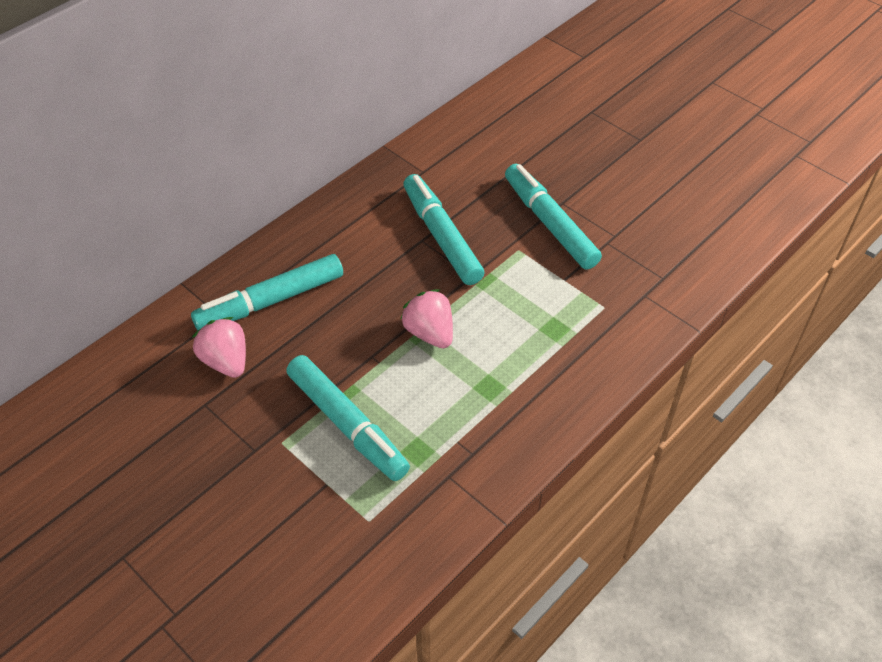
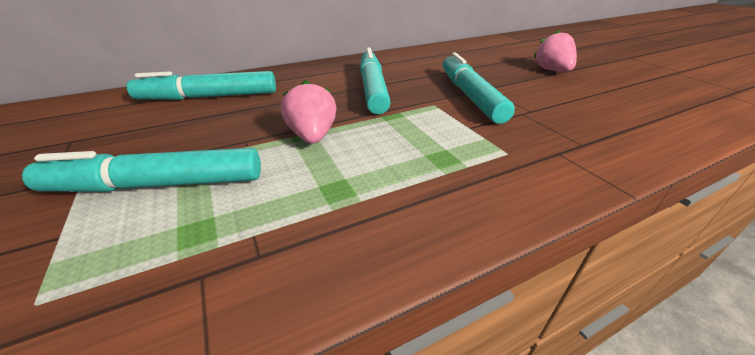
camera: 20 degrees right, 15 degrees down
(226, 361) = (128, 120): pink strawberry -> pink strawberry (552, 70)
(347, 424) = (157, 185): turquoise marker -> turquoise marker turned 105 degrees clockwise

